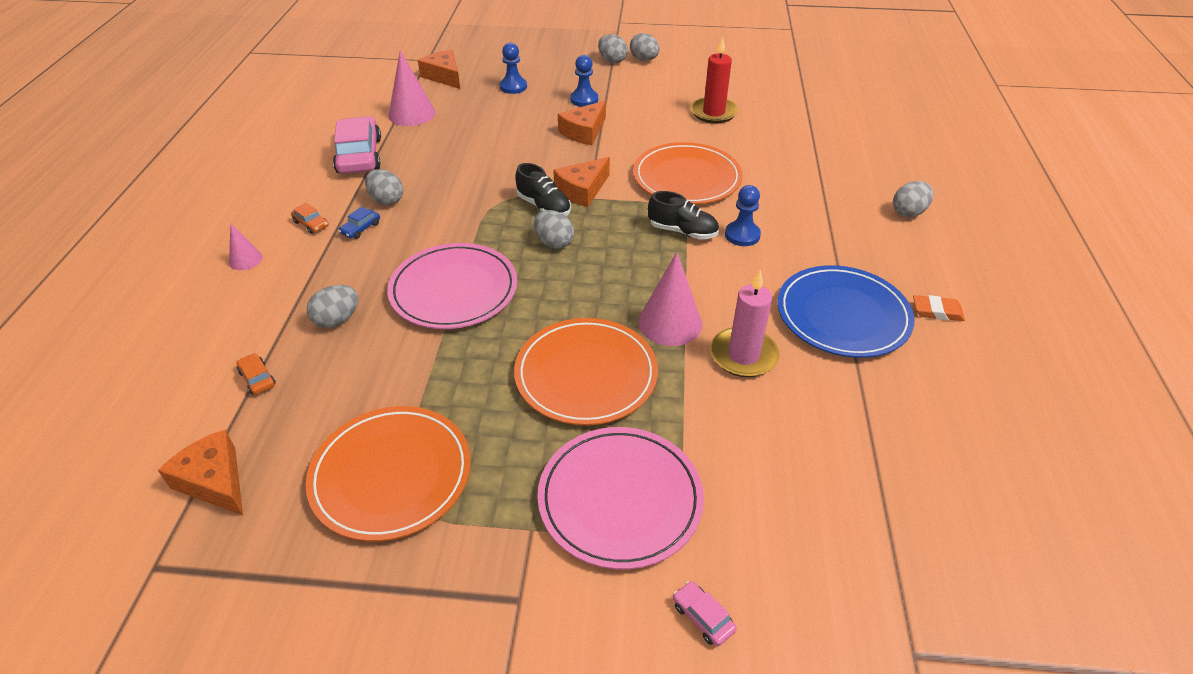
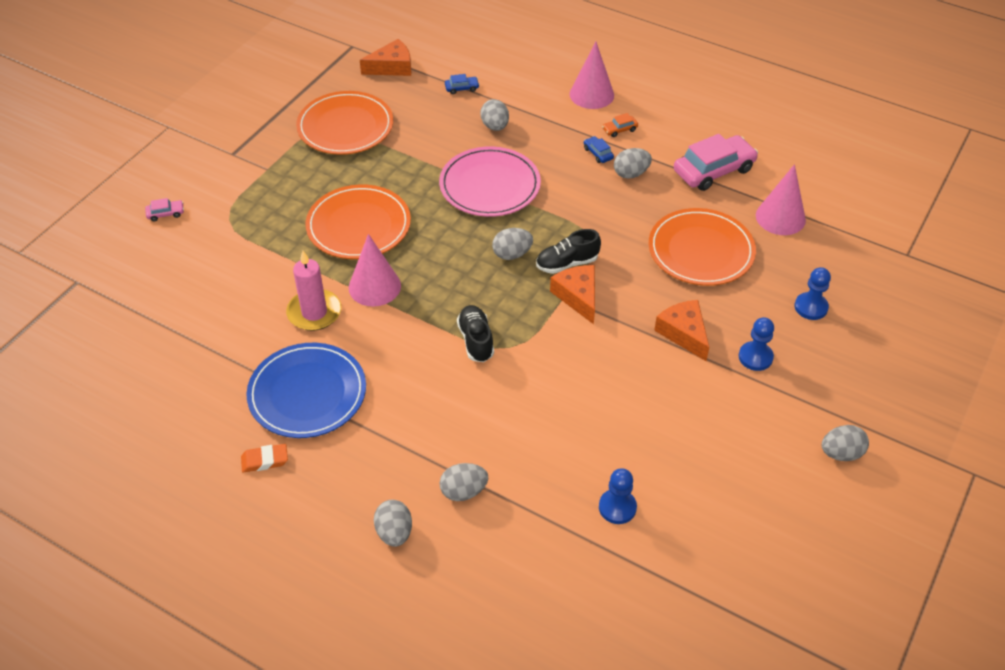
camera: 115 degrees right, 5 degrees up
(245, 260) = (591, 94): pink cone -> pink cone, size x1.83
(257, 378) = (462, 88): orange car -> blue car
(359, 155) = (714, 170): pink car -> pink car turned 45 degrees counterclockwise
(444, 76) = (858, 258): orange cheese -> none
(612, 60) = (849, 419): grey egg -> grey egg (463, 491)
(620, 499) = (256, 208): pink plate -> none
(682, 231) = (476, 340): black shoe -> black shoe turned 120 degrees clockwise
(686, 178) = (556, 380): orange plate -> orange plate (701, 250)
(713, 113) = (673, 463): red candle -> none
(742, 235) = (445, 379): blue pawn -> blue pawn (617, 507)
(937, 311) = (265, 460): orange eraser -> orange eraser turned 45 degrees clockwise

